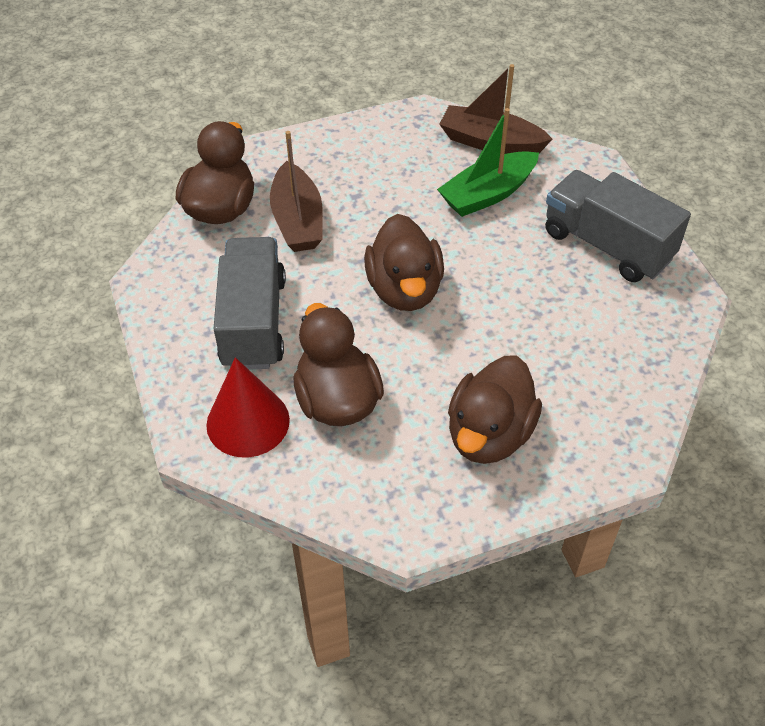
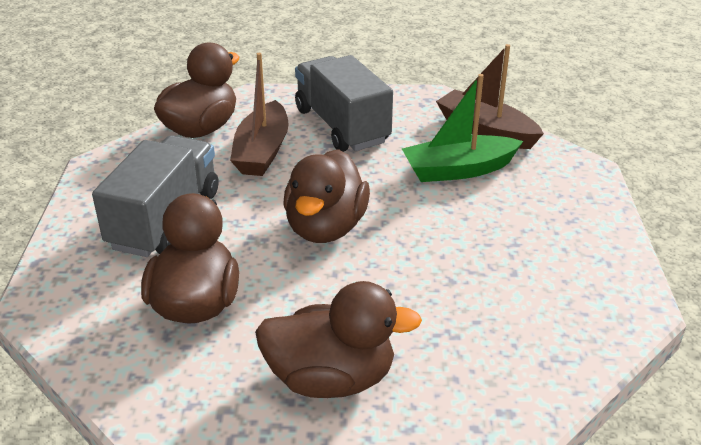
camera: 20 degrees right, 15 degrees down
(248, 422) = (98, 299): red cone -> none
(489, 434) = (331, 378): brown duck -> brown duck turned 135 degrees counterclockwise
(607, 245) = (562, 239): grey truck -> grey truck (342, 126)

